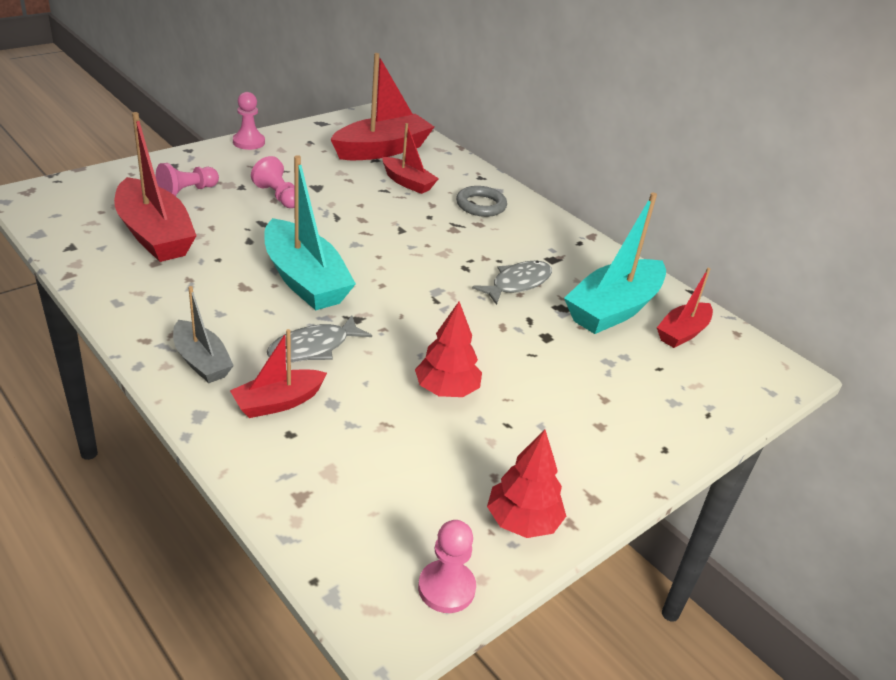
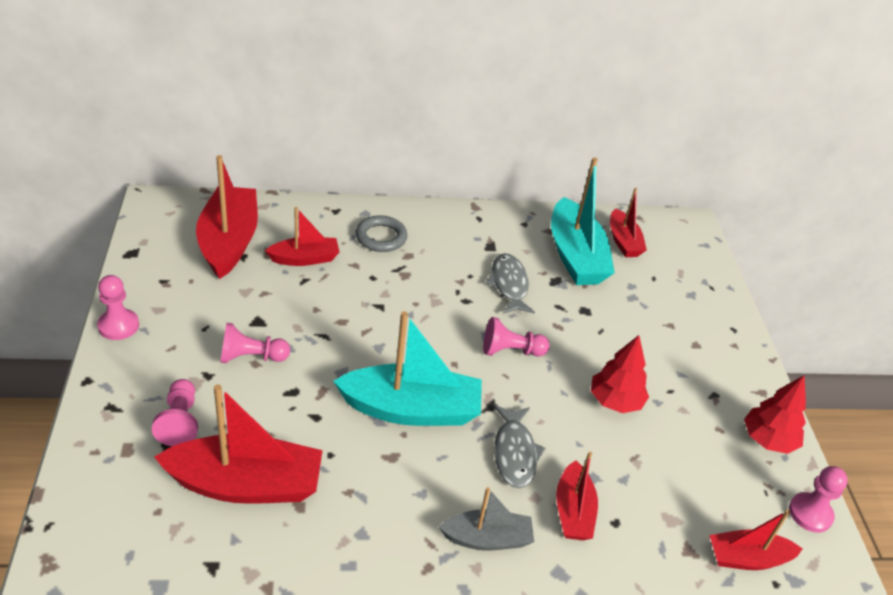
camera: 55 degrees left, 5 degrees up
(329, 546) = (747, 558): none -> red boat
(435, 309) = (511, 351): none -> pink pawn

